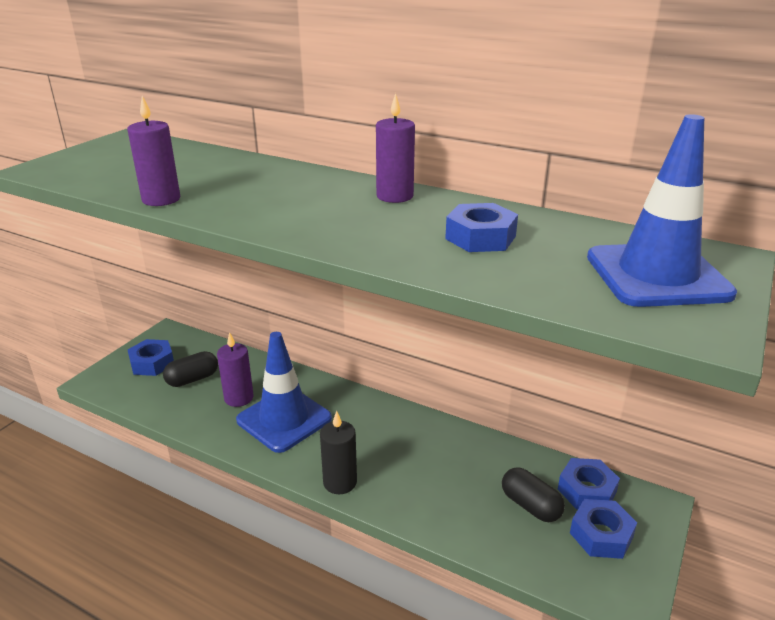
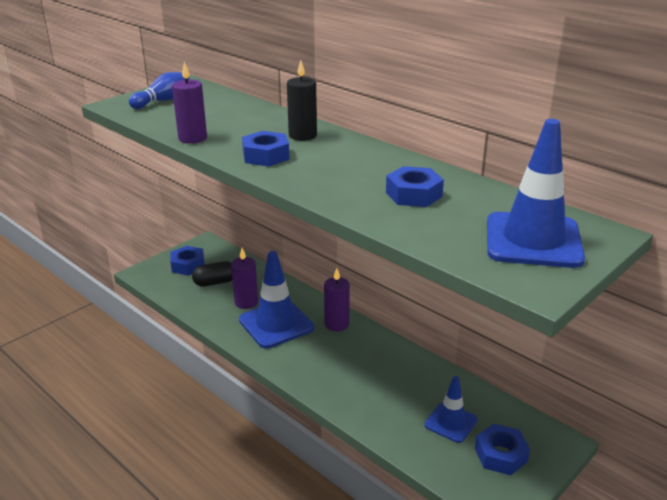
camera: 15 degrees right, 0 degrees up
(102, 159) = (163, 101): none -> blue bowling pin
(340, 482) = (303, 378): black candle -> black candle (302, 135)
(394, 196) = (367, 153): purple candle -> purple candle (336, 324)
(530, 505) = (451, 422): black capsule -> blue traffic cone
(587, 490) = (504, 420): blue nut -> blue nut (266, 156)

